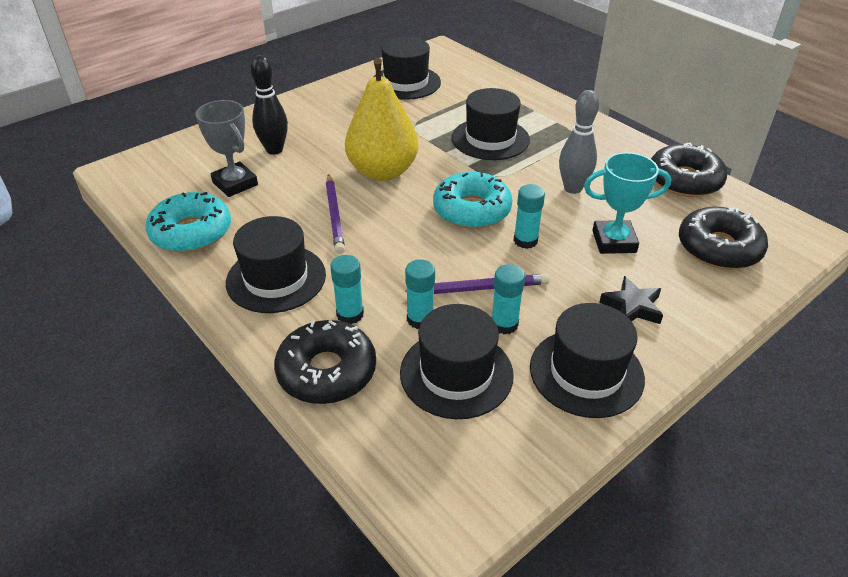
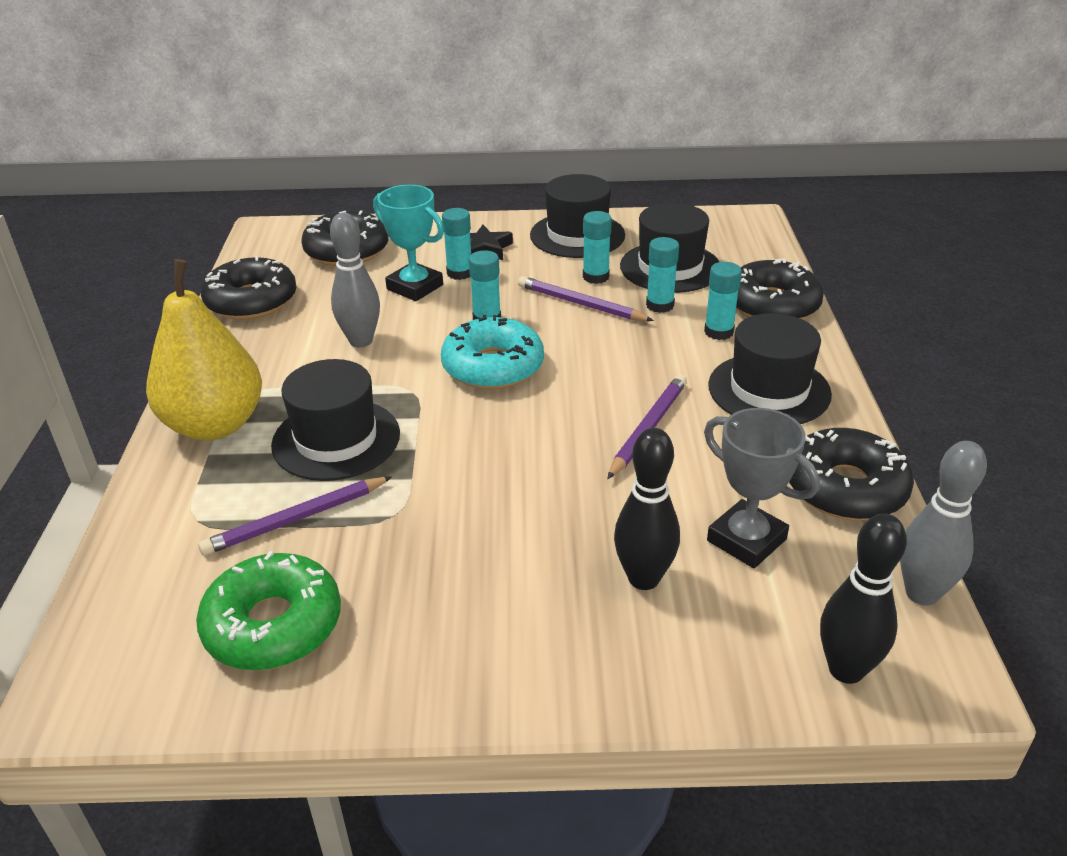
camera: 140 degrees left, 5 degrees down
(132, 197) = (921, 593): none -> grey bowling pin
(162, 156) = (846, 669): none -> black bowling pin
(191, 232) = (845, 488): turquoise donut -> black donut
(235, 183) = (746, 540): grey trophy -> grey trophy turned 45 degrees counterclockwise
(382, 172) = (529, 459): yellow pear -> yellow pear (215, 425)
(406, 83) = (273, 625): black hat -> green donut
(452, 108) = (296, 519): none -> purple pencil
(607, 271) = (460, 273): none -> turquoise glue stick

